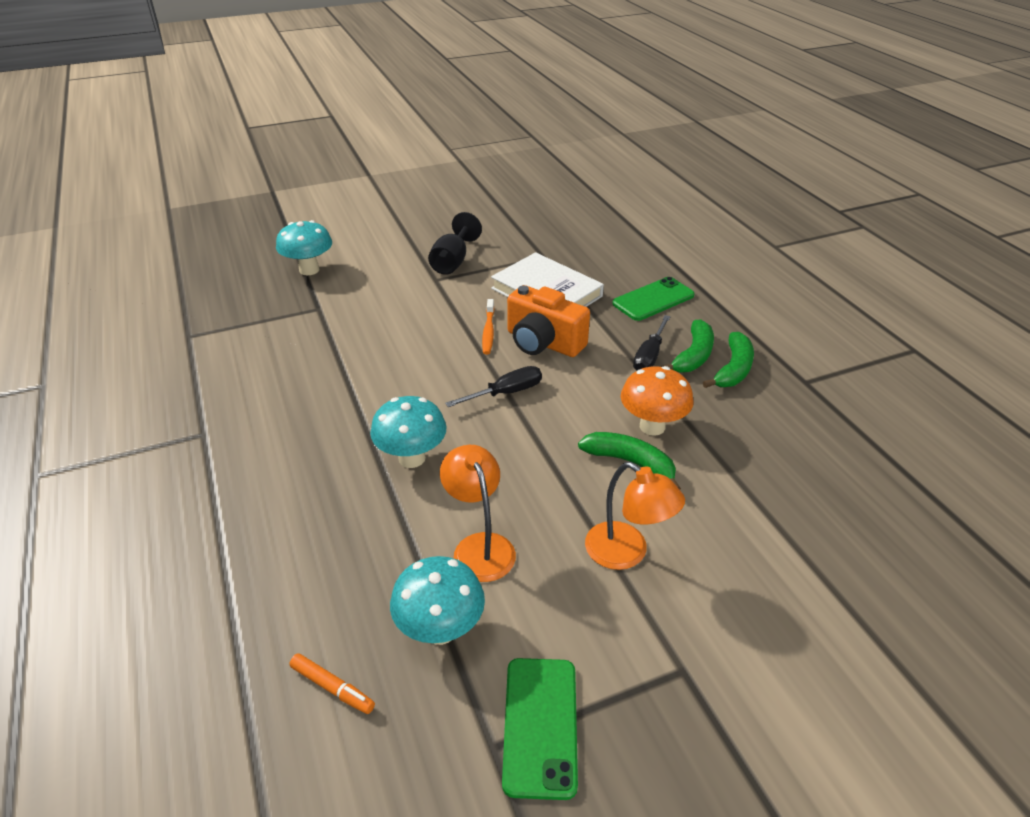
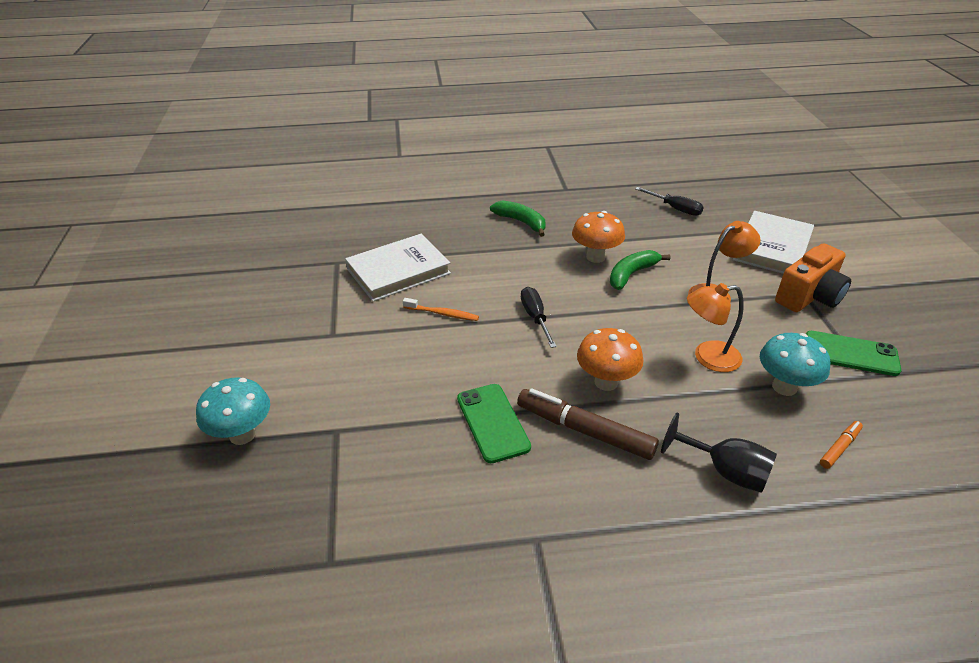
camera: 75 degrees left, 0 degrees up
(335, 449) = (584, 431): none -> brown marker
(412, 458) = (606, 382): turquoise mushroom -> orange mushroom
(453, 262) = (305, 319): black goblet -> black goblet (725, 471)
(543, 342) = (474, 286): orange camera -> orange camera (809, 296)
(649, 356) = (514, 240): black screwdriver -> black screwdriver (675, 208)
(653, 299) = (440, 222): green phone -> green phone (493, 422)
(733, 369) = (543, 211): green banana -> none
(801, 629) = (772, 247): none -> white book

